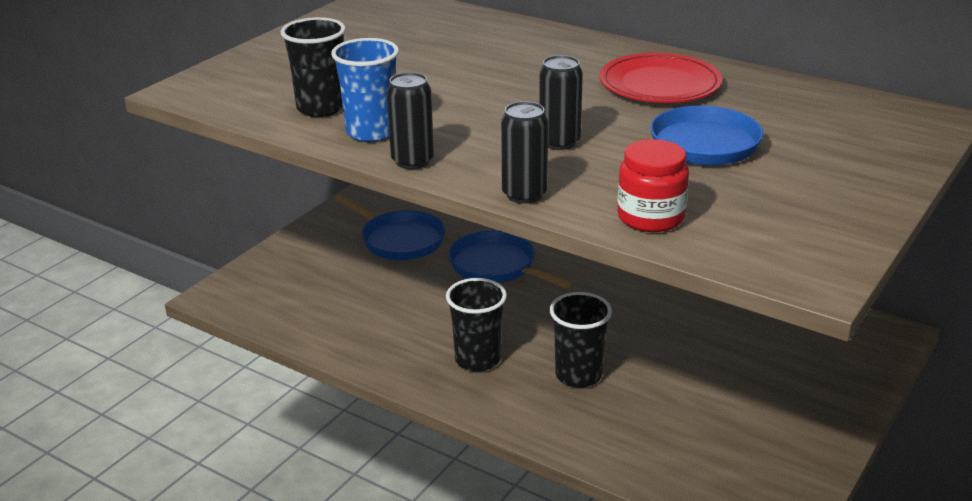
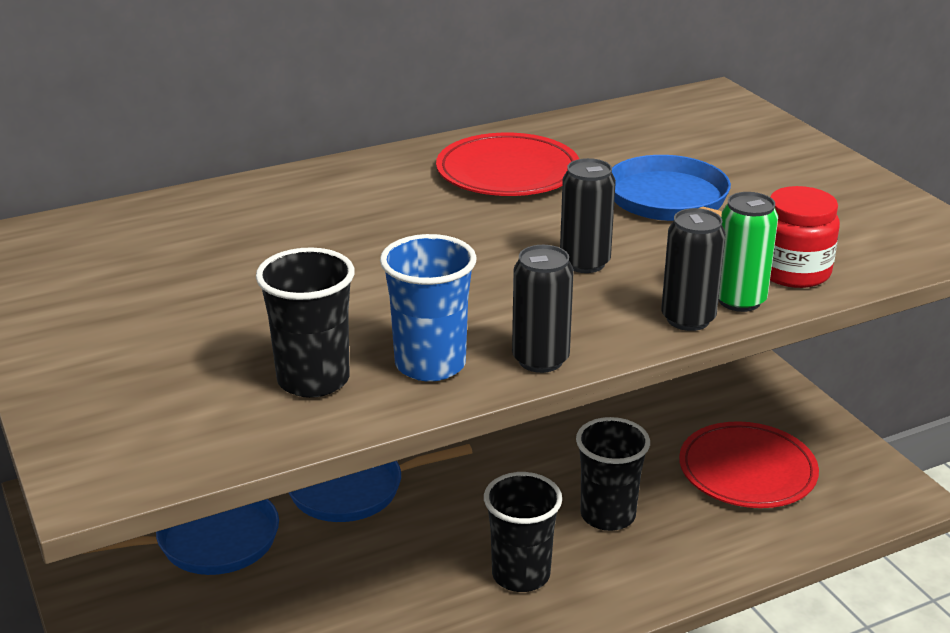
camera: 60 degrees left, 0 degrees up
(576, 206) = (739, 300): none -> green can
(709, 426) = (747, 470): none -> red plate

